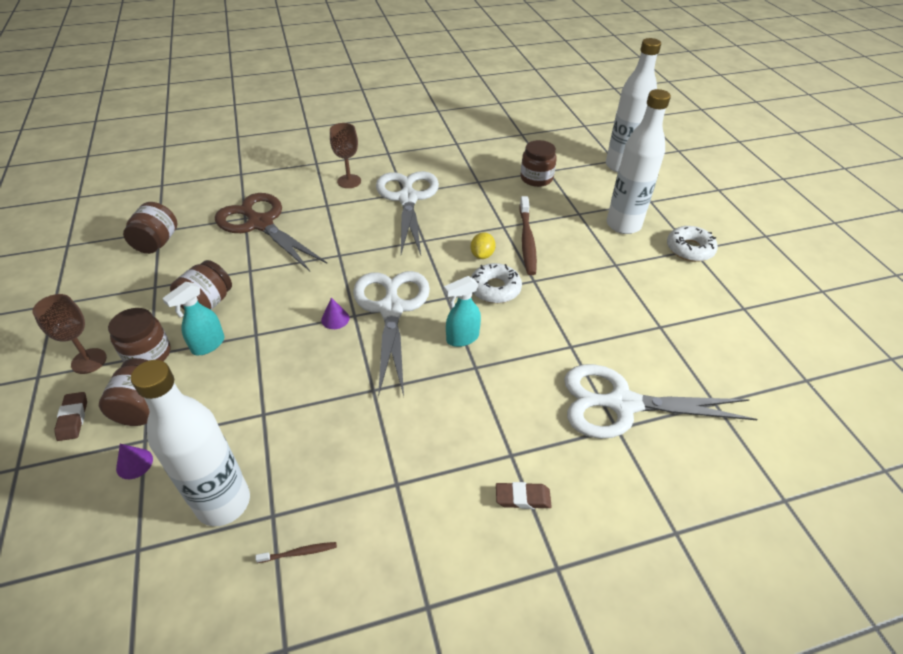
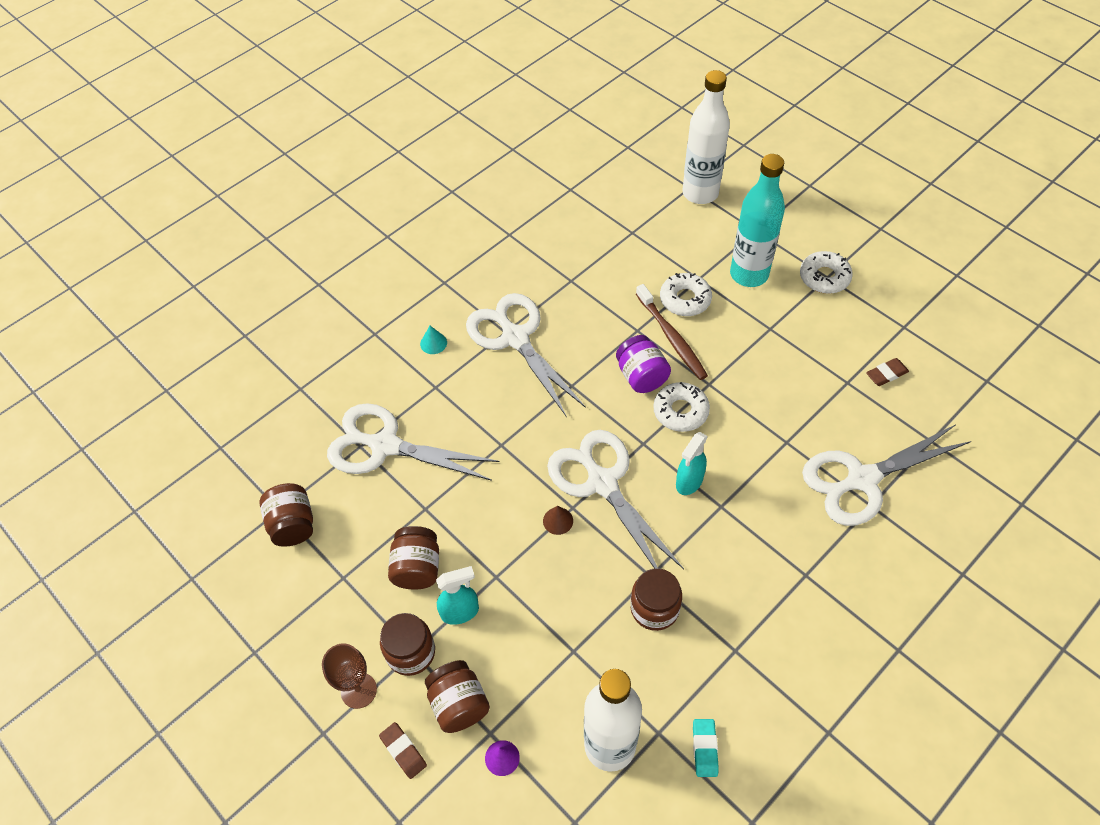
camera: 25 degrees left, 10 degrees up
(208, 345) = (460, 612): turquoise spray bottle -> turquoise spray bottle turned 120 degrees counterclockwise
(261, 224) = (385, 446): brown scissors -> white scissors
(299, 553) = (704, 749): brown toothbrush -> turquoise eraser
(335, 319) = (558, 521): purple cone -> brown cone
(349, 181) = (433, 343): brown goblet -> turquoise cone
(482, 255) = (641, 376): yellow lemon -> purple jar
(522, 498) = (839, 607): brown eraser -> brown eraser (886, 374)
(536, 178) = (627, 249): brown jar -> brown jar (654, 608)
(557, 222) = (685, 299): none -> white donut
(623, 225) = (749, 274): white bottle -> turquoise bottle

